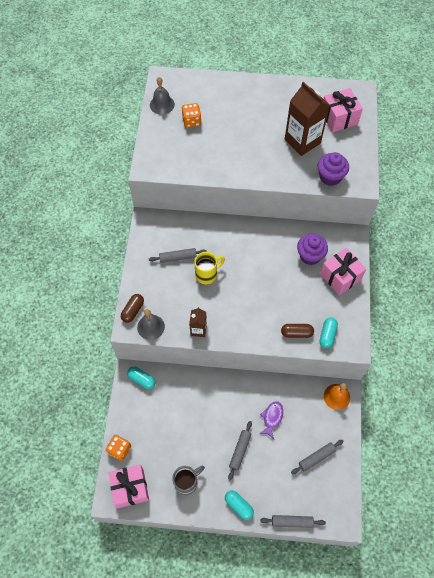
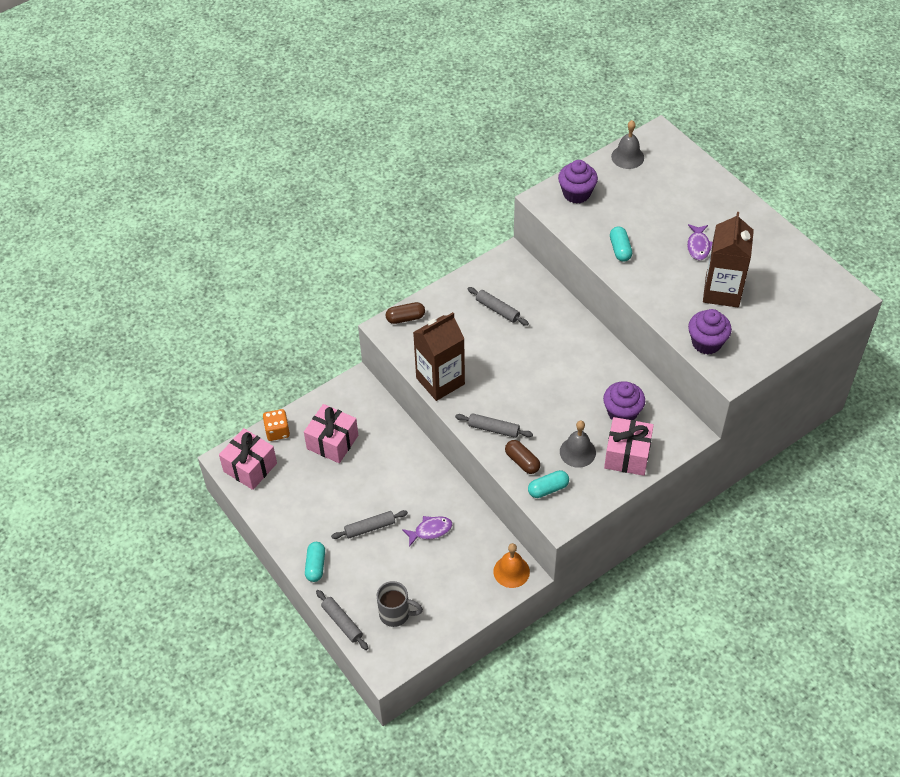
camera: 50 degrees right, 10 degrees down
(142, 379) = (360, 396): turquoise capsule -> turquoise capsule (620, 249)
(151, 327) = (404, 343): grey bell -> grey bell (577, 452)
(161, 149) = (576, 193): none -> purple cupcake
(187, 482) = (298, 507): grey mug -> grey mug (396, 614)
(191, 121) = (636, 192): orange dice -> none
(198, 329) = (440, 381): brown carton -> brown carton, size x1.91
(207, 274) = (505, 345): yellow mug -> none
(260, 126) = (698, 246): none -> purple fish
(316, 457) = (427, 598): grey rolling pin -> grey rolling pin (493, 429)
(339, 118) = (790, 301): pink gift -> pink gift (332, 442)

